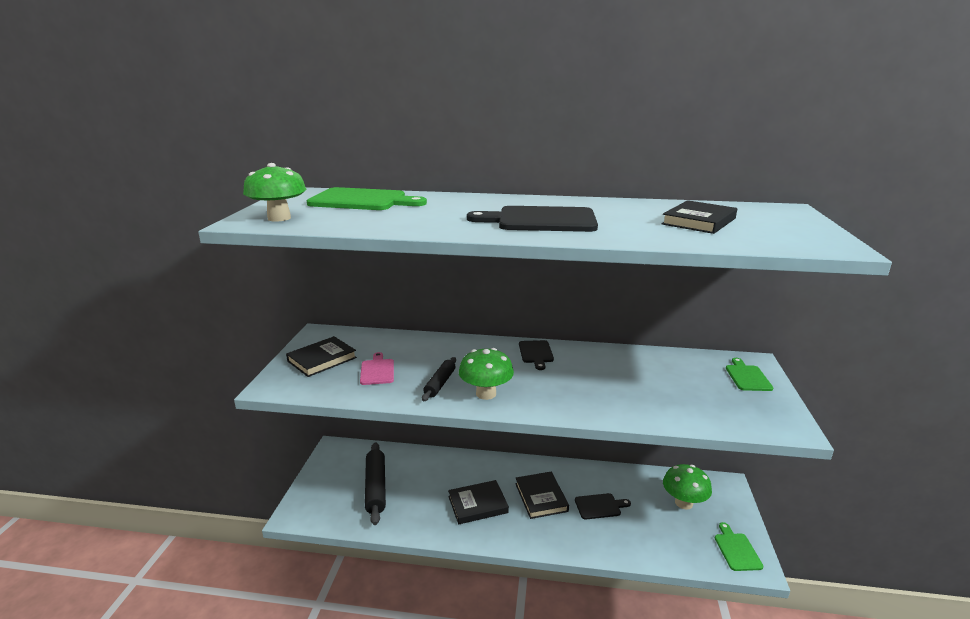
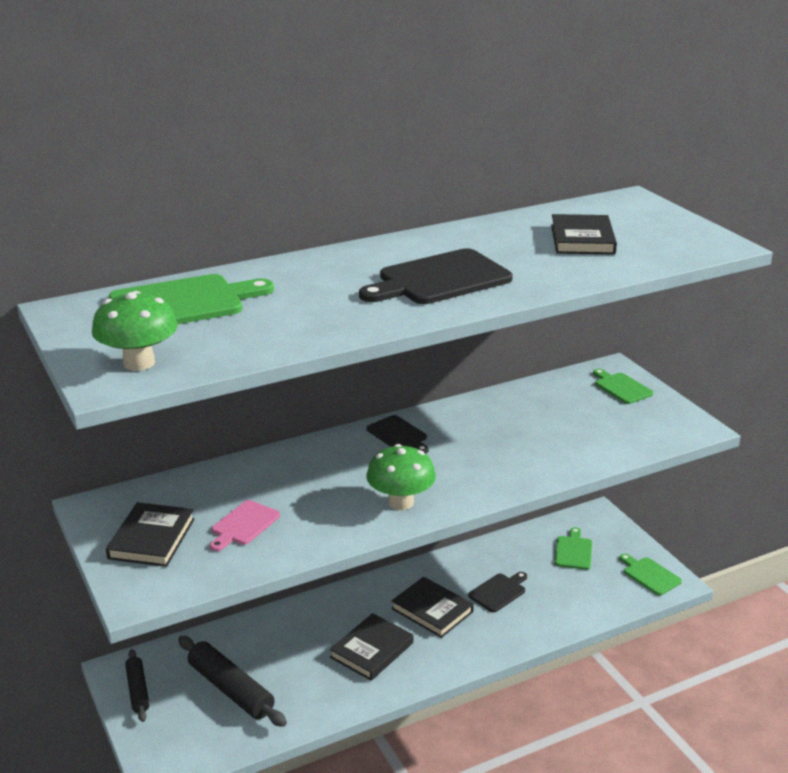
camera: 35 degrees left, 5 degrees up
(377, 371) = (243, 525): pink cutting board -> pink cutting board turned 105 degrees counterclockwise
(440, 383) = (337, 511): black rolling pin -> black rolling pin (138, 690)
(683, 503) = (573, 551): green mushroom -> green cutting board

